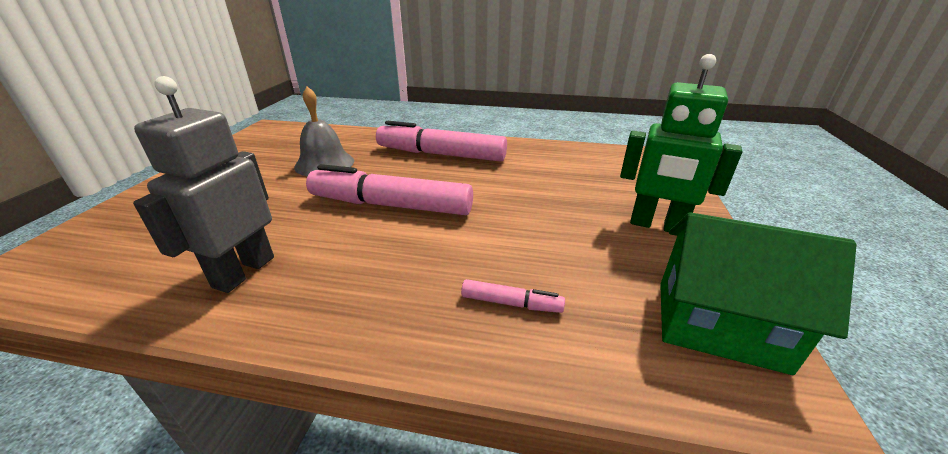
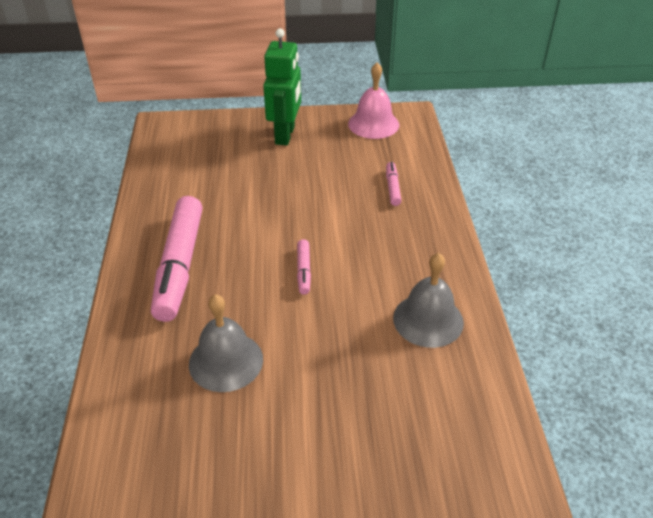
camera: 105 degrees left, 10 degrees up
(243, 272) = (428, 320): grey robot -> grey bell
(391, 205) = (303, 271): pink marker -> pink marker, size x0.44
(718, 325) = (373, 124): green house -> pink bell

